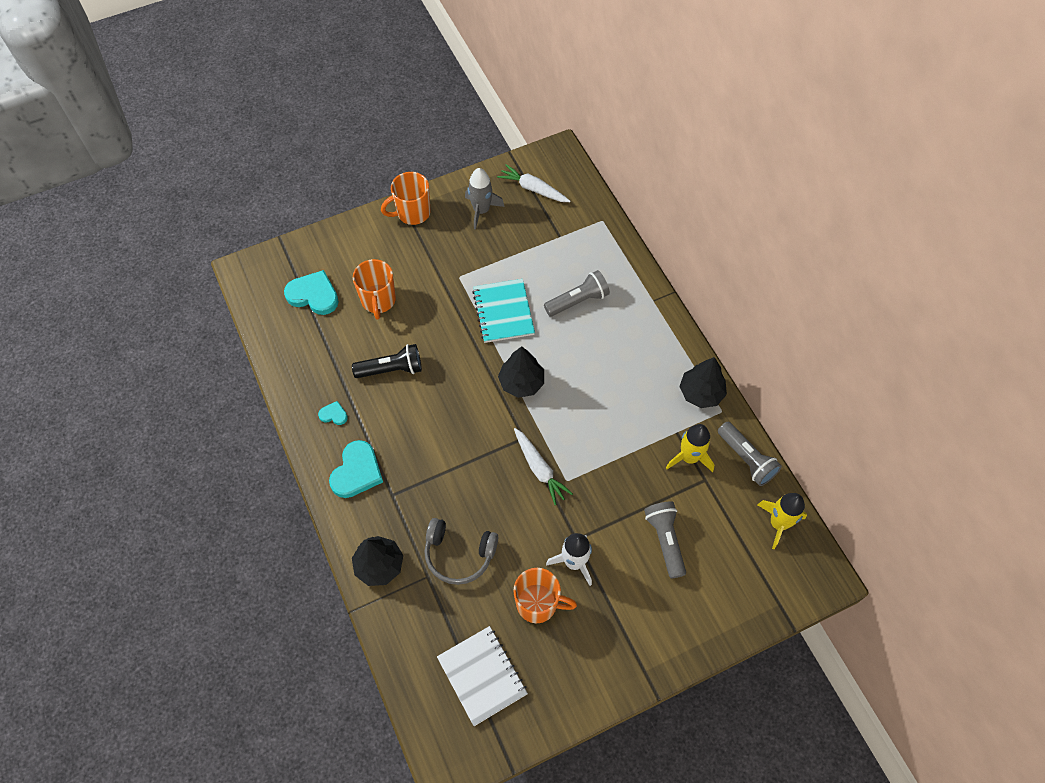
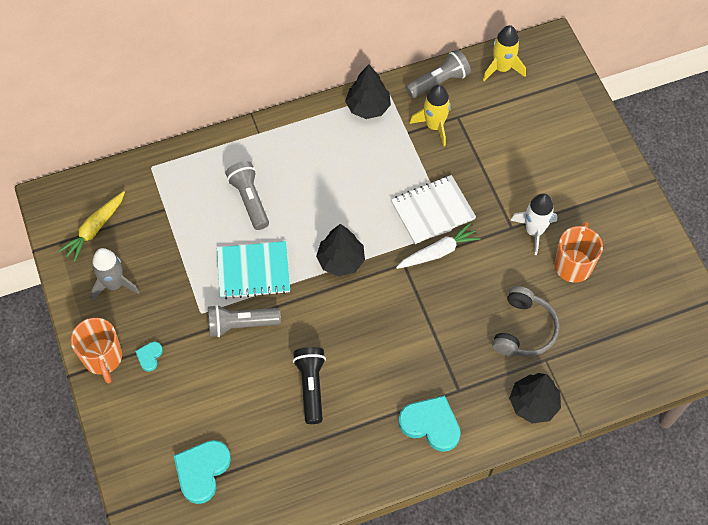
camera: 85 degrees left, 0 degrees up
(333, 414) = (361, 448): turquoise heart -> turquoise heart (149, 356)
(378, 300) = (220, 398): orange mug -> none
(482, 676) = (640, 316): white notebook -> white notebook (432, 211)
(533, 189) = (95, 229): white carrot -> yellow carrot
(665, 540) = (515, 156): grey flashlight -> grey flashlight (241, 324)

